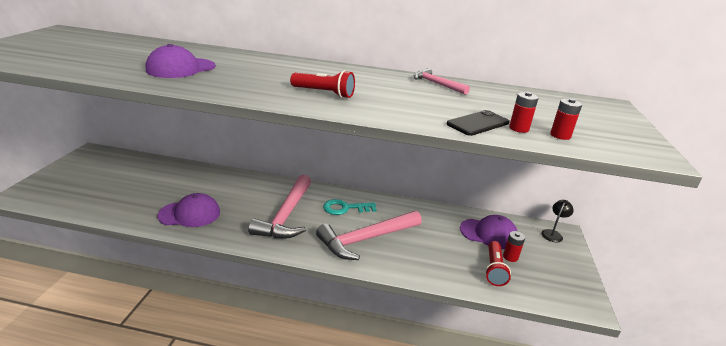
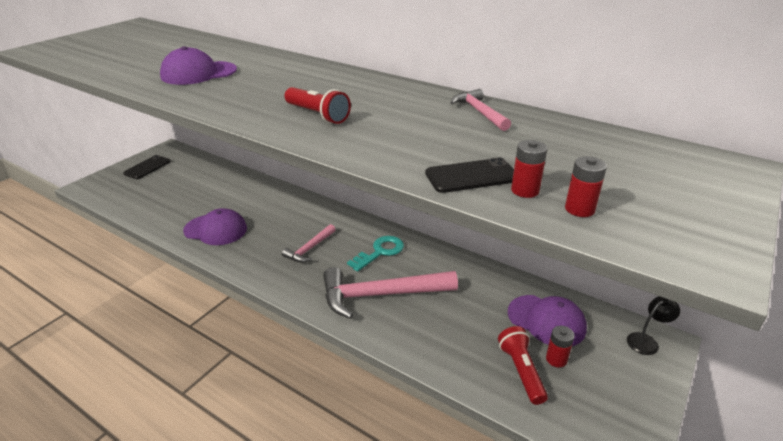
camera: 25 degrees right, 5 degrees up
(79, 170) = (147, 167): none -> black phone
(286, 215) = (310, 249): pink hammer -> pink hammer, size x0.53
(345, 208) = (380, 252): turquoise key -> turquoise key turned 120 degrees clockwise
(494, 269) = (521, 371): red flashlight -> red flashlight turned 135 degrees clockwise

